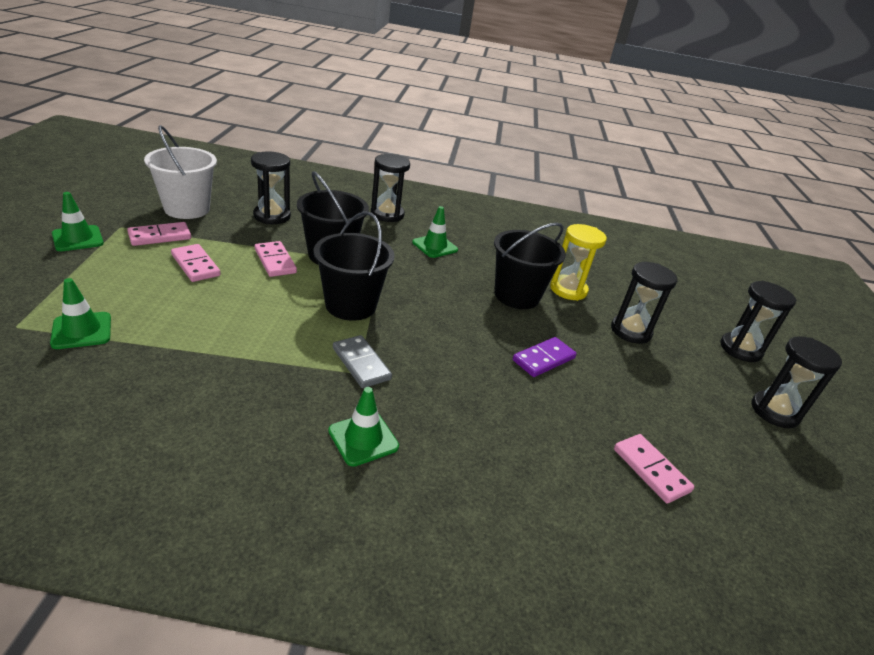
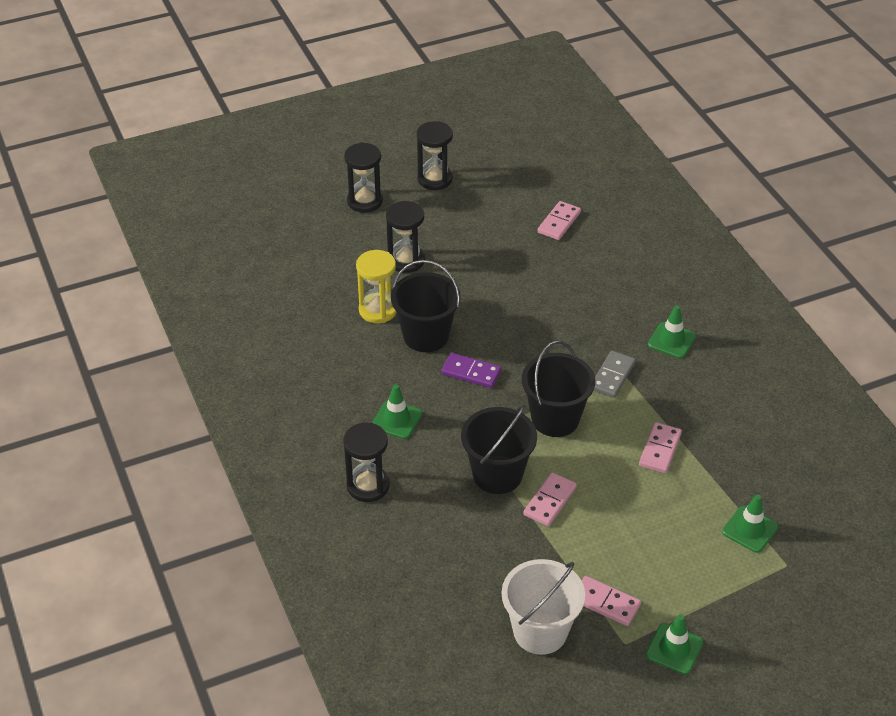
camera: 115 degrees left, 10 degrees up
(195, 265) = (615, 542): pink domino -> pink domino (660, 450)
(272, 216) = (477, 562): black hourglass -> none
(543, 359) = (500, 294): purple domino -> purple domino (471, 372)

